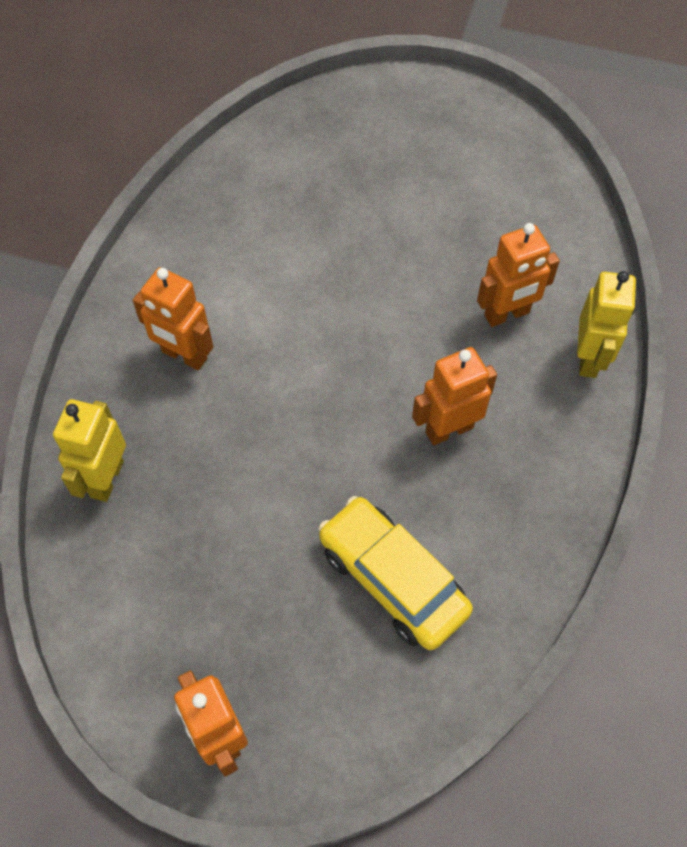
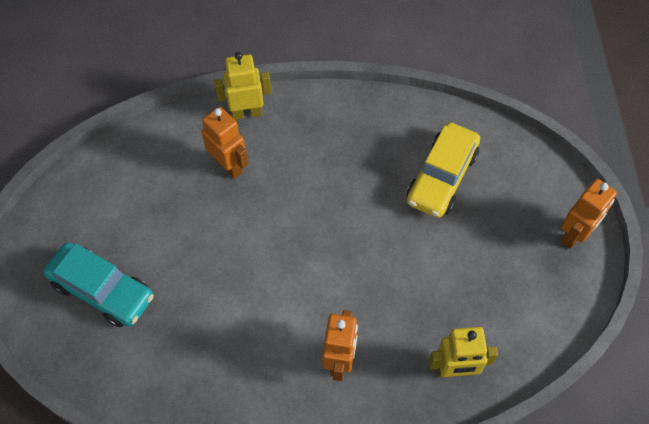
camera: 110 degrees left, 0 degrees up
(379, 152) = (102, 290): none -> turquoise car
(449, 429) = (329, 176): orange robot -> none

